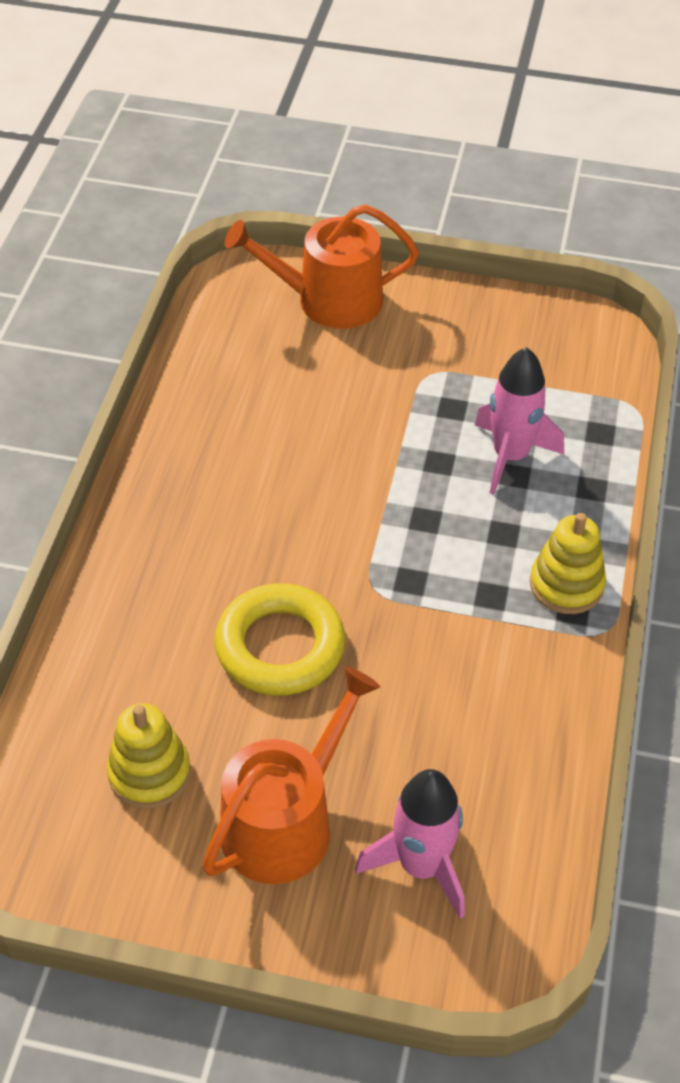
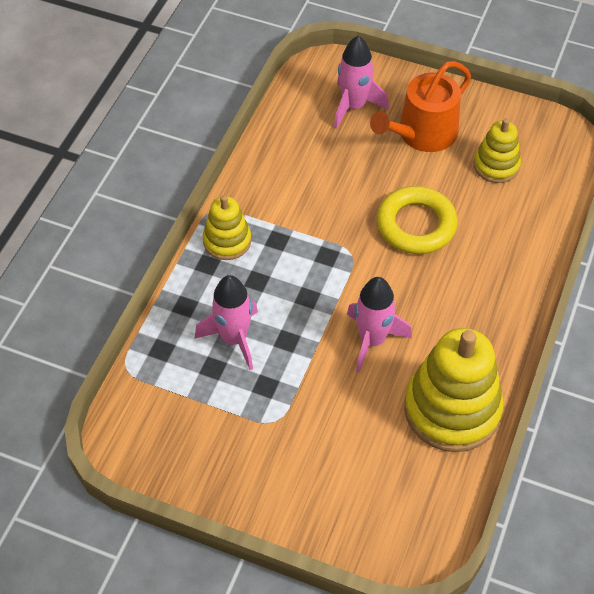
camera: 170 degrees left, 5 degrees up
(211, 409) = (452, 409): none -> yellow stacking toy
(324, 475) = (372, 340): none -> pink rocket
(328, 300) = (344, 512): orange watering can -> none

